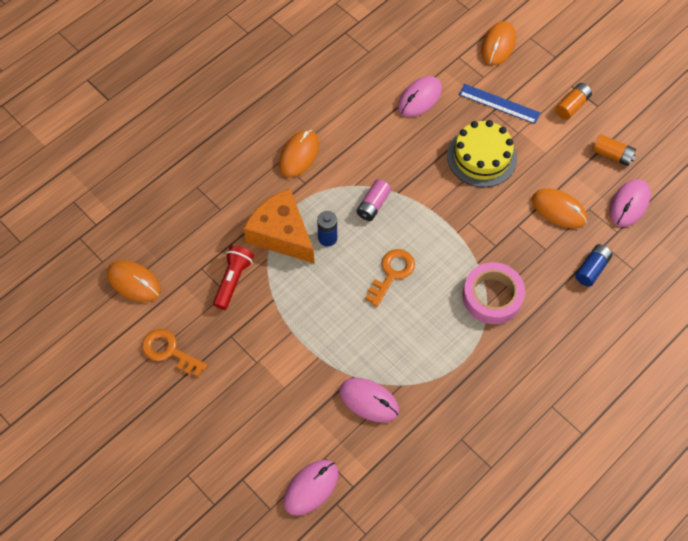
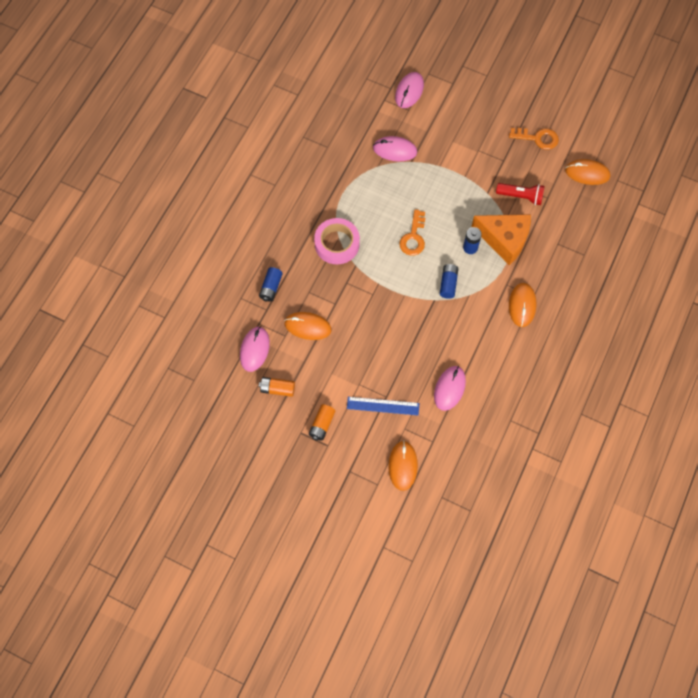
camera: 160 degrees right, 5 degrees up
(233, 280) = (521, 196): red flashlight -> red flashlight turned 75 degrees counterclockwise
(373, 205) = (448, 284): pink battery -> blue battery
(482, 157) = (380, 352): yellow cake -> none

